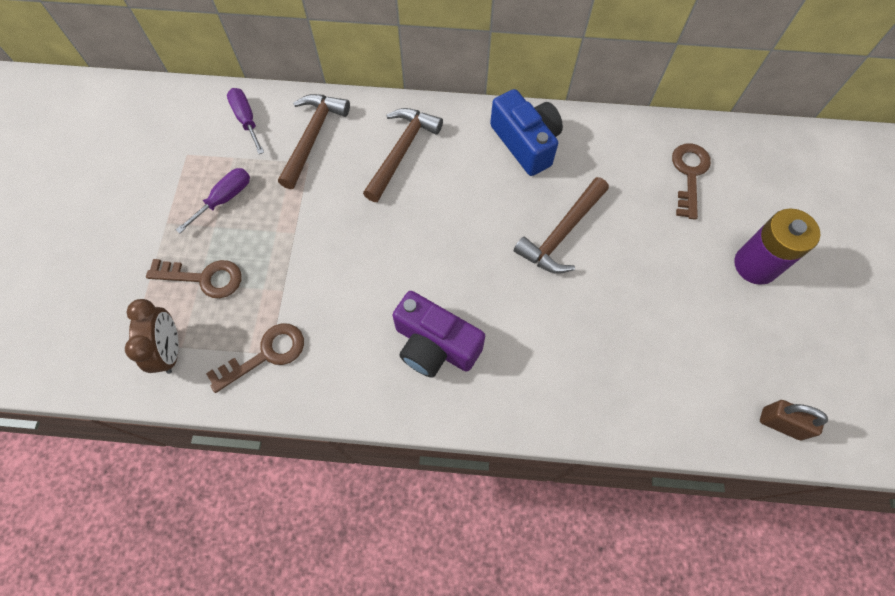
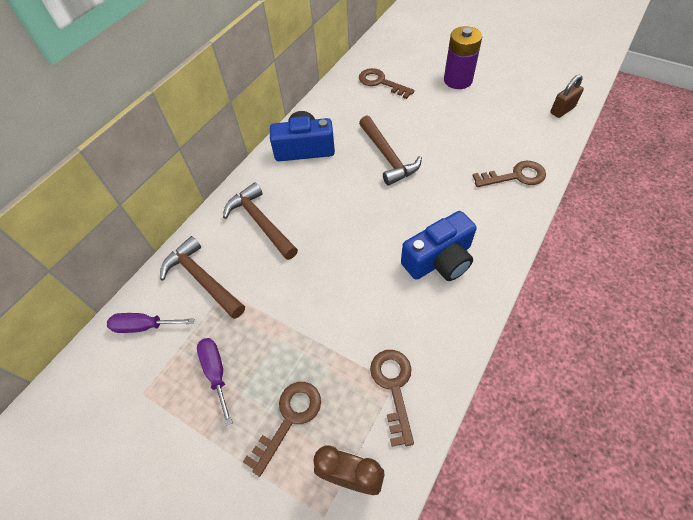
camera: 60 degrees left, 10 degrees down
(435, 345) = (439, 260): purple camera -> blue camera
(610, 393) = (515, 176): none -> brown key

